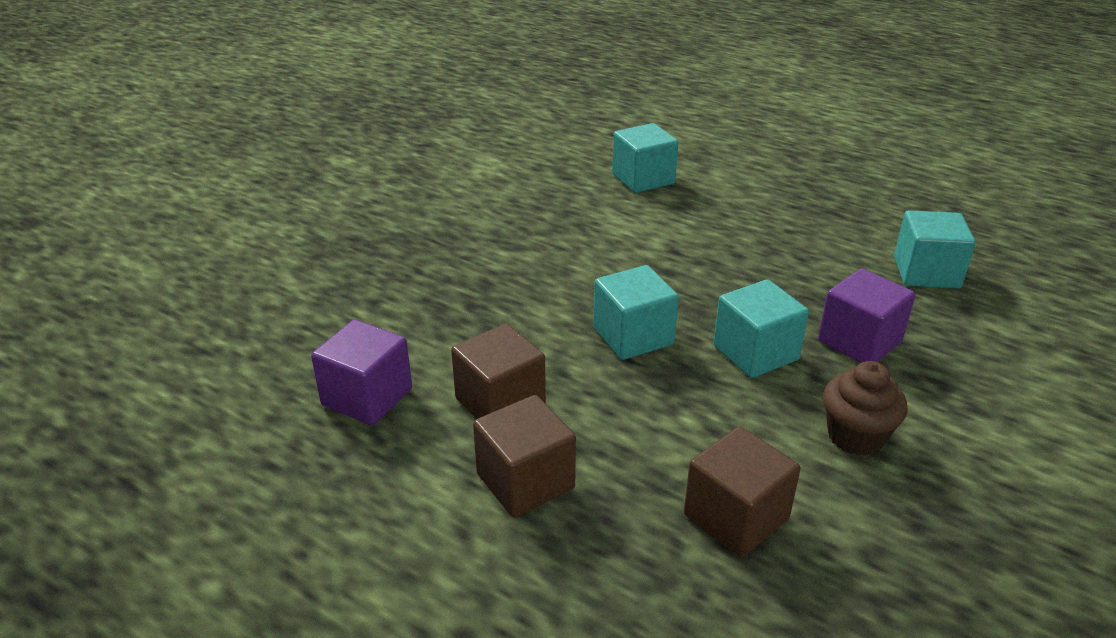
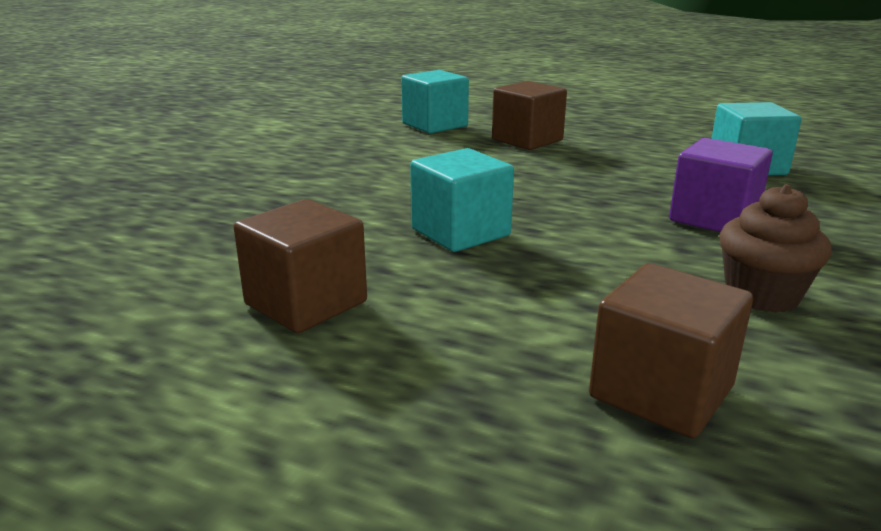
camera: 10 degrees left, 10 degrees down
(367, 397) = (119, 313): purple cube -> none
(525, 481) = (353, 383): brown cube -> brown cube (527, 140)
(755, 353) = (606, 235): turquoise cube -> none

